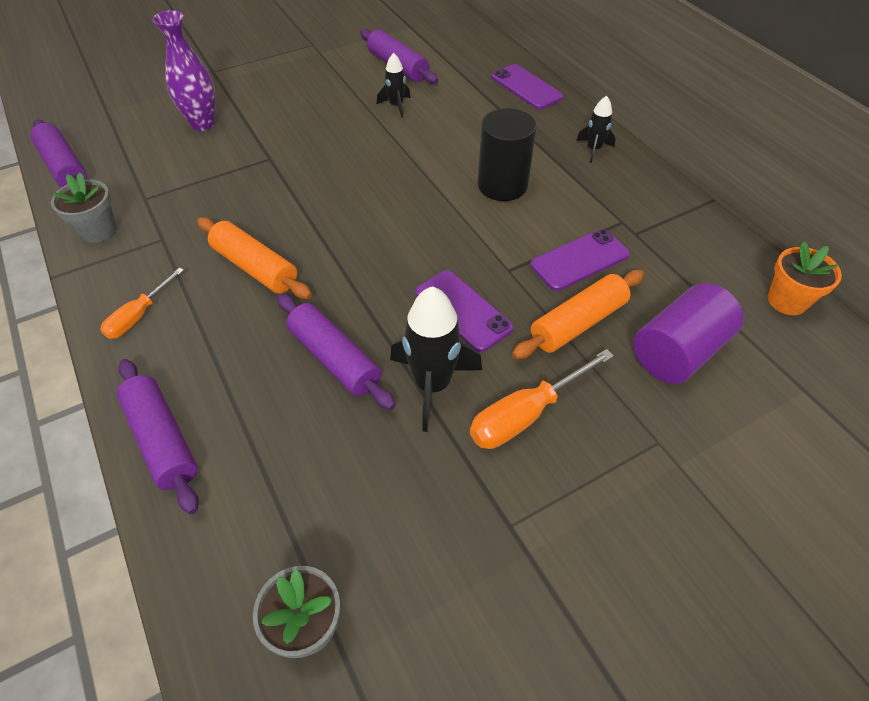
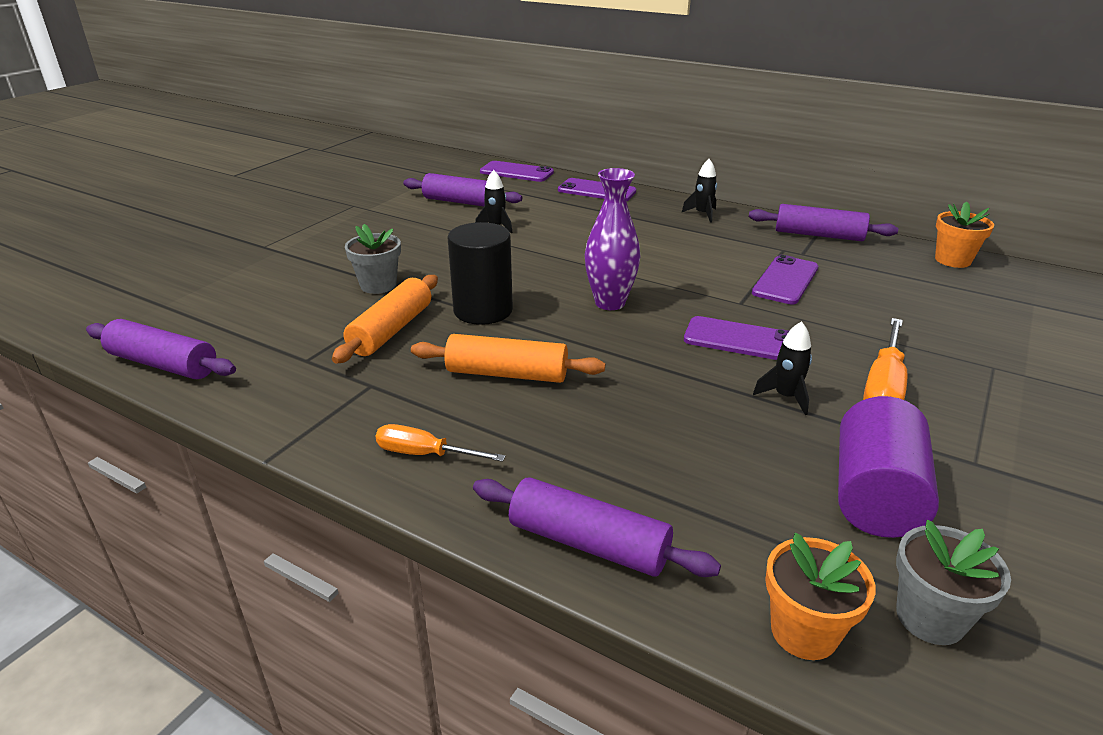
camera: 30 degrees left, 20 degrees down
(99, 230) = (280, 402): grey flower pot -> grey flower pot (378, 285)
(139, 316) = (425, 454): orange screwdriver -> orange screwdriver turned 105 degrees clockwise
(203, 123) = (302, 286): purple vase -> purple vase (610, 303)
(216, 584) = (804, 632): none -> orange flower pot
(335, 358) = (677, 411): purple rolling pin -> purple rolling pin (818, 235)
(432, 384) = (785, 397): black rocket -> black rocket, size x0.55
(479, 41) = (516, 172): none -> purple phone
(502, 185) = (661, 253): black cylinder -> black cylinder (483, 310)
(577, 323) = (838, 318): orange rolling pin -> orange rolling pin (391, 330)
(677, 351) = (929, 310): purple cylinder -> purple cylinder (874, 496)

